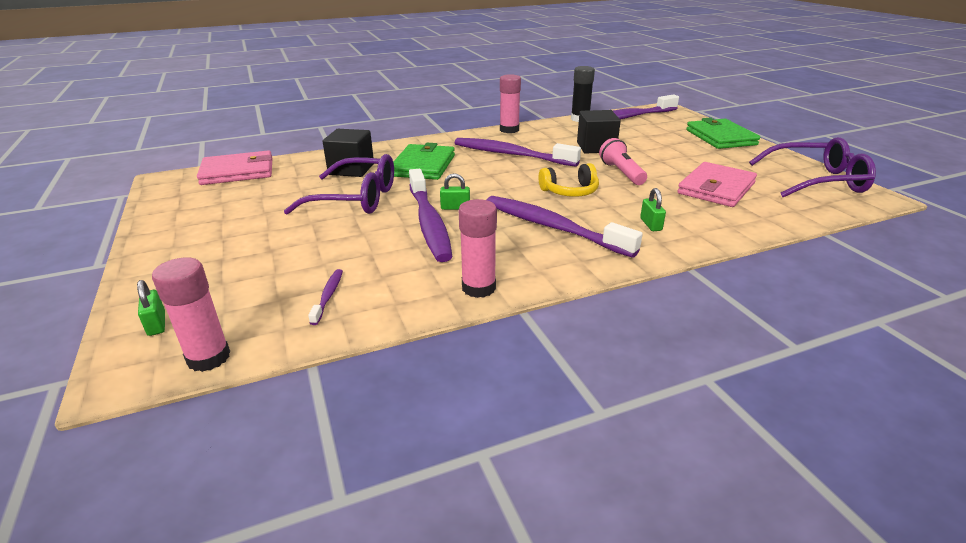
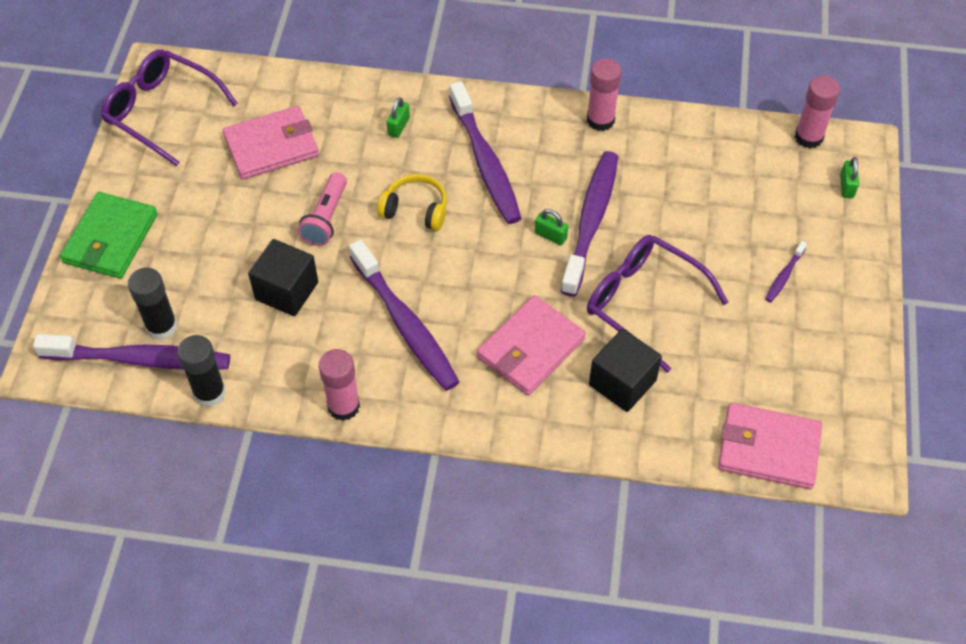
camera: 150 degrees left, 25 degrees up
(328, 296) = (716, 161): purple toothbrush -> purple toothbrush (784, 276)
(423, 165) = (530, 348): green wallet -> pink wallet
(637, 125) = (161, 326): none -> black glue stick

